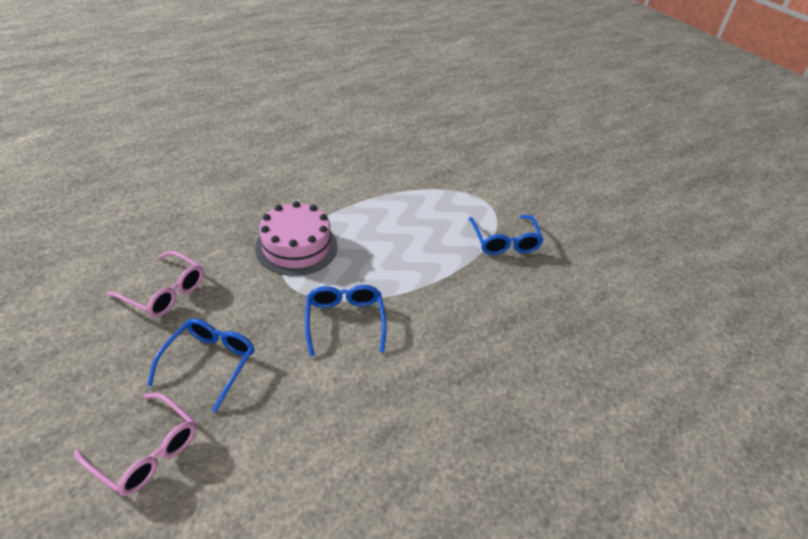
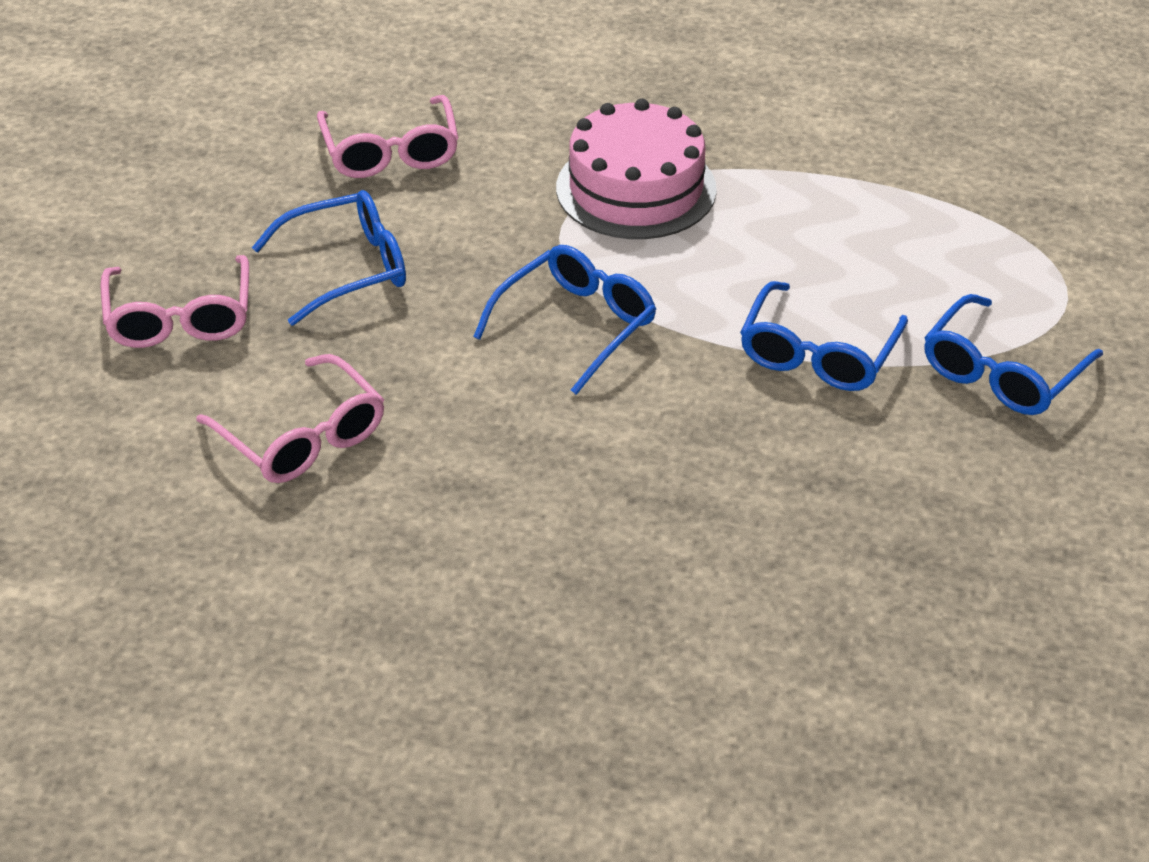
camera: 50 degrees right, 0 degrees up
(290, 467) = (303, 438): none -> pink glasses
(444, 273) = (818, 354): none -> blue glasses

